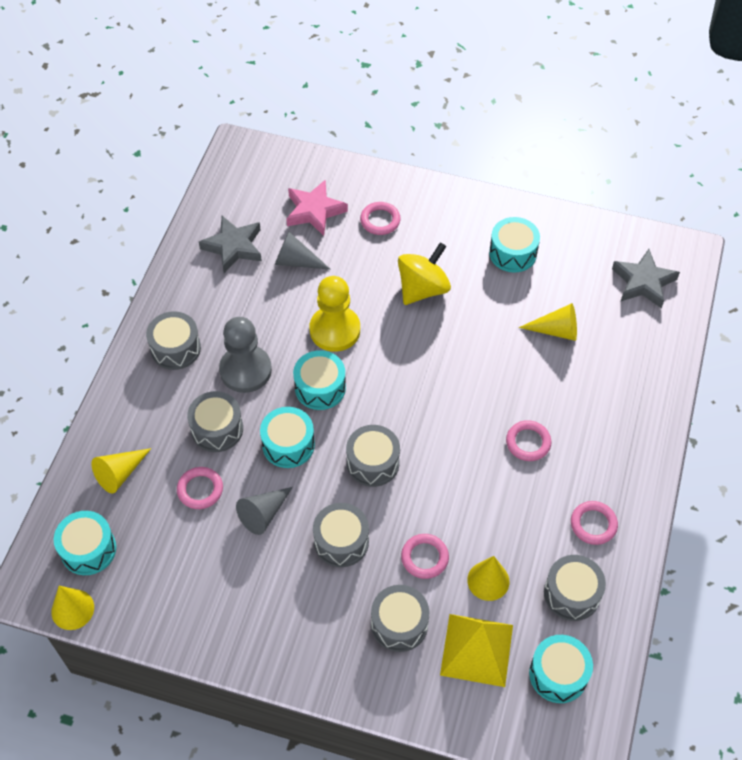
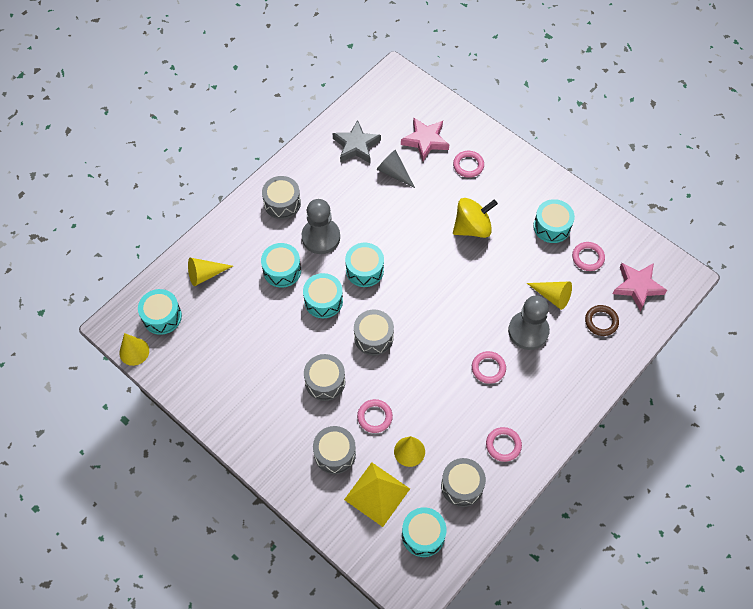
camera: 25 degrees right, 5 degrees up
(200, 490) = (251, 307): pink ring -> pink ring (588, 258)
(217, 429) = (282, 270): grey drum -> turquoise drum
(264, 514) = (284, 341): grey cone -> none
(335, 330) = (395, 233): yellow pawn -> none
(550, 381) = (528, 331): none -> grey pawn
(625, 337) = (601, 321): none -> brown ring
(643, 282) = (637, 286): grey star -> pink star

